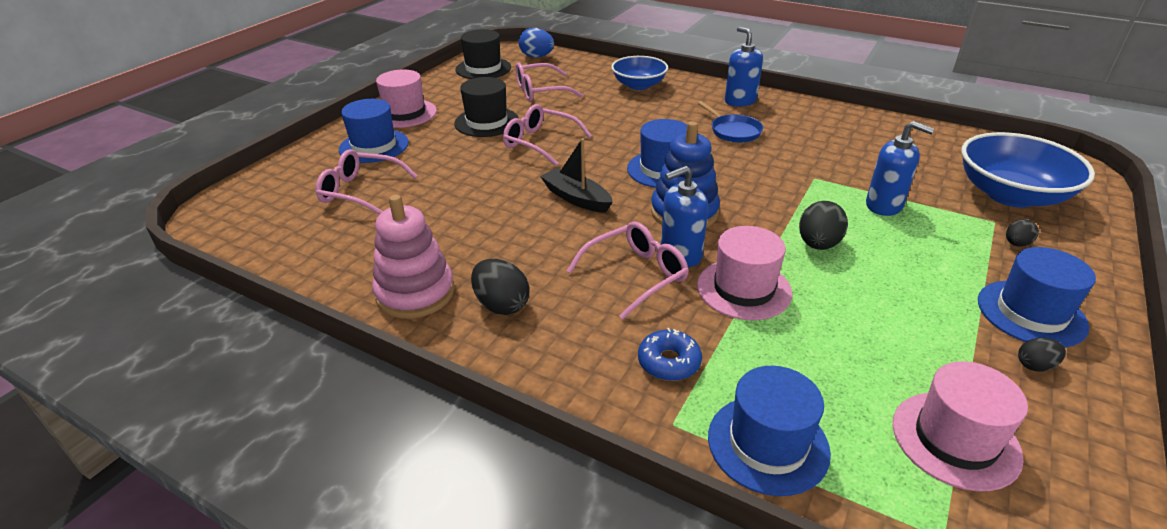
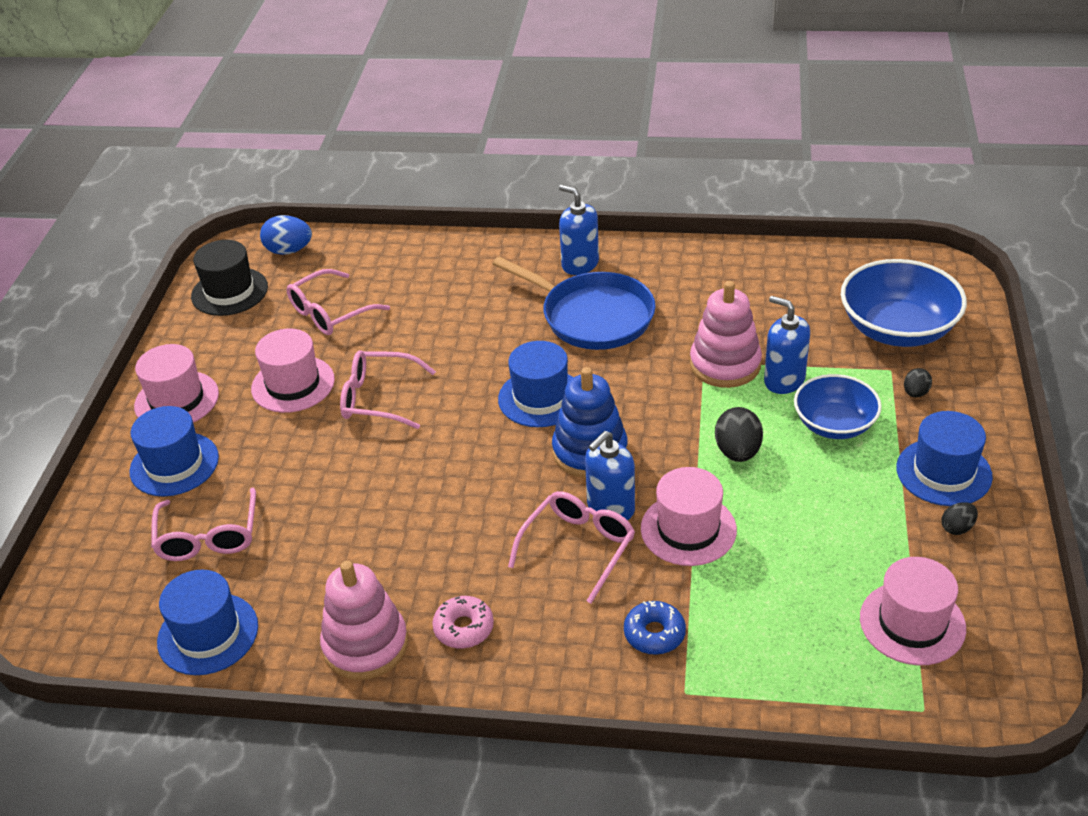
camera: 20 degrees left, 5 degrees up
(360, 191) = (208, 537): pink glasses -> pink glasses turned 90 degrees counterclockwise
(487, 122) = (293, 384): black hat -> pink hat
(501, 305) = (464, 628): black egg -> pink donut
(576, 198) = (466, 468): black boat -> none
(639, 85) = (448, 269): blue bowl -> blue bowl (834, 424)
(733, 131) = (592, 316): blue pan -> blue pan, size x1.83
(768, 444) = (770, 682): blue hat -> blue hat (208, 634)
(833, 183) = (725, 364): none -> pink stacking toy
(884, 205) = (784, 380): blue soap dispenser -> blue soap dispenser turned 150 degrees counterclockwise

